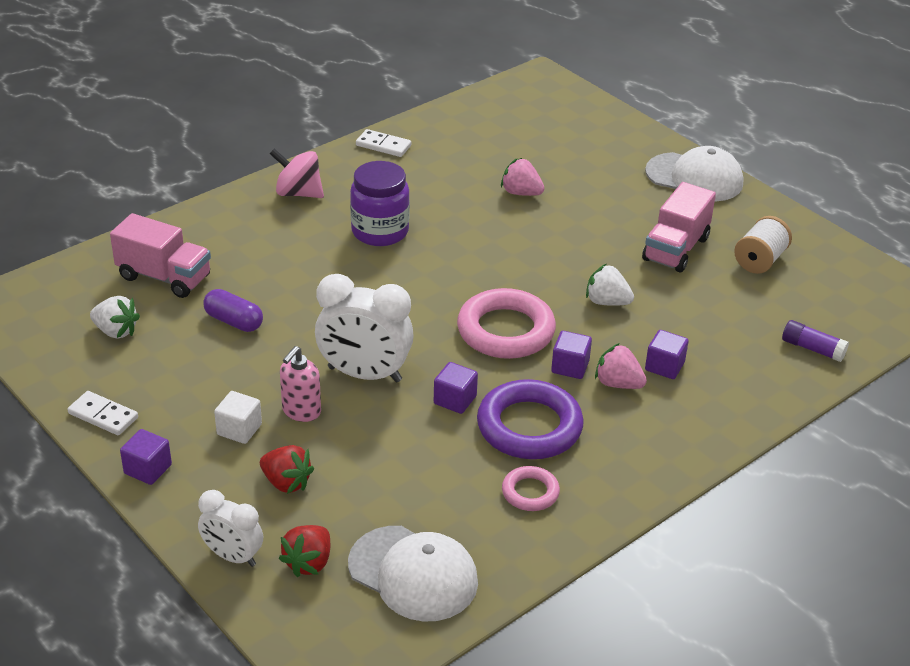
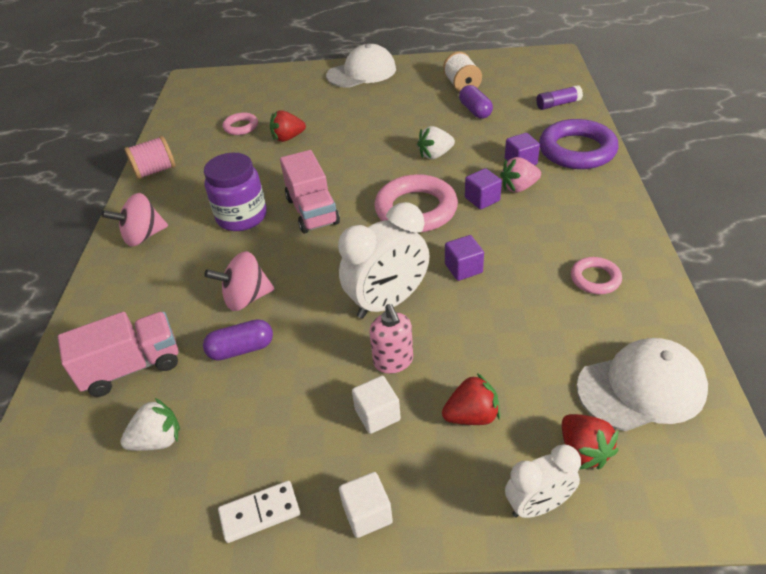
camera: 45 degrees left, 5 degrees up
(148, 469) = (367, 514): purple cube -> white cube
(288, 292) = (246, 298): none -> pink spinning top
(383, 145) = (155, 171): white domino -> pink spool
(503, 154) = (241, 127): none -> pink ring
(521, 193) = (288, 138): pink strawberry -> red strawberry
(529, 427) = (525, 246): purple ring -> purple ring (577, 150)
(675, 249) = (417, 108): pink truck -> pink truck (312, 211)
(721, 293) = (475, 111): none -> purple capsule

